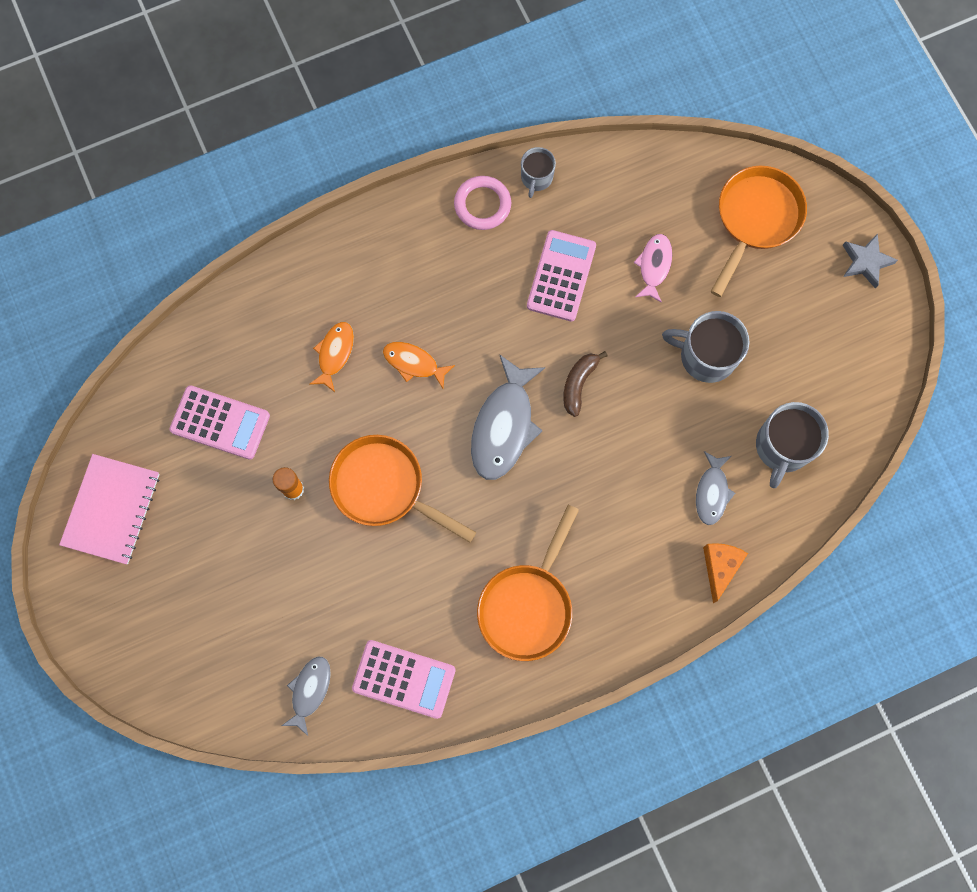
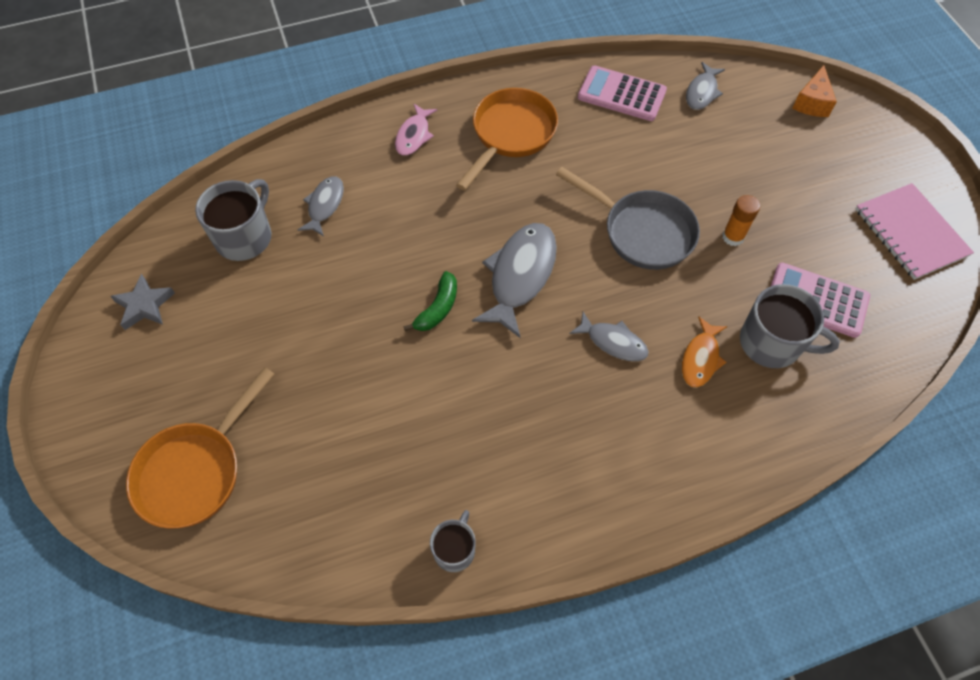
camera: 175 degrees left, 15 degrees down
(111, 509) = (910, 233): pink notebook -> pink notebook turned 45 degrees counterclockwise
(384, 487) = (642, 232): orange pan -> grey pan
(414, 363) = (613, 342): orange fish -> grey fish
(482, 205) = (526, 519): pink ring -> none
(561, 276) = (440, 422): pink calculator -> none
(578, 384) = (438, 308): brown banana -> green banana
(654, 266) = (330, 425): pink fish -> pink fish (414, 136)
(706, 356) = (297, 325): grey mug -> grey mug (772, 343)
(720, 567) = (333, 149): orange cheese -> orange cheese (812, 102)
(865, 262) = (86, 410): grey star -> grey star (144, 305)

